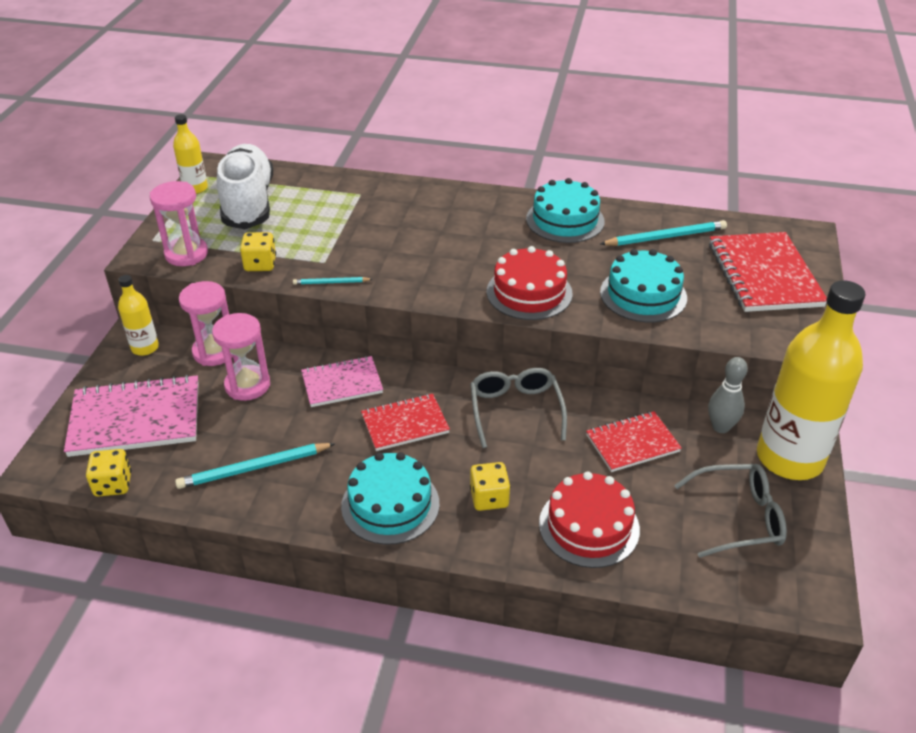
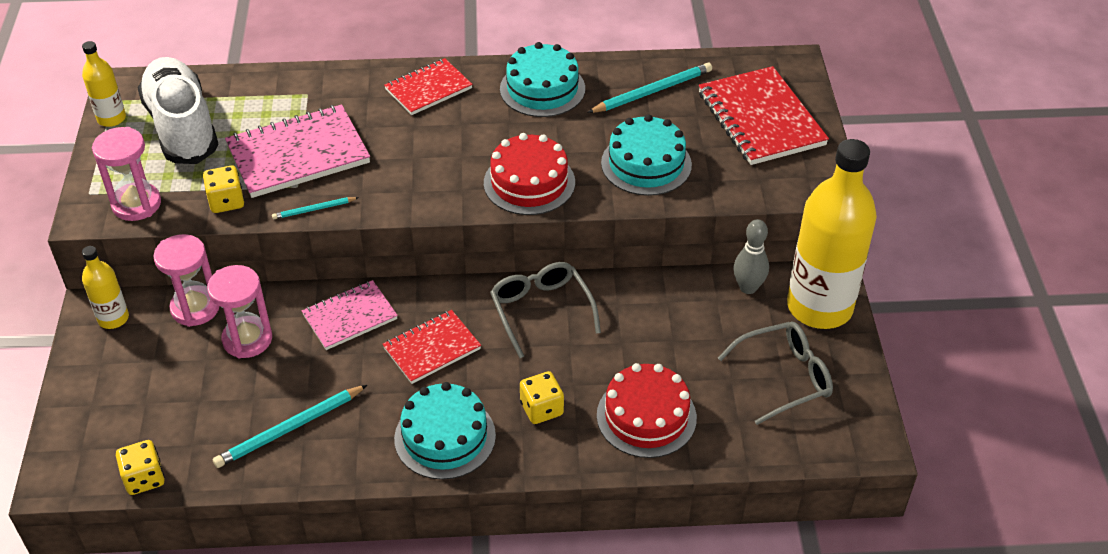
camera: 15 degrees left, 5 degrees up
(136, 419) = (138, 402): pink notebook -> pink notebook (298, 154)
(632, 443) = (667, 322): red notebook -> red notebook (428, 89)

